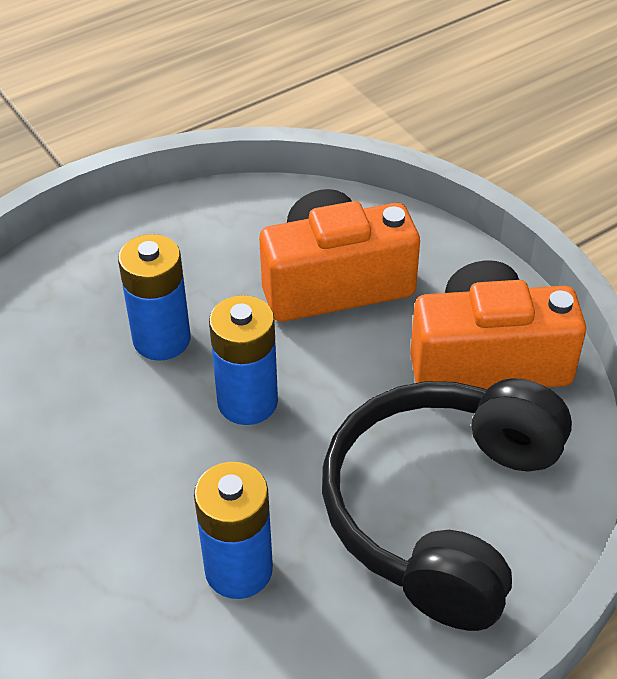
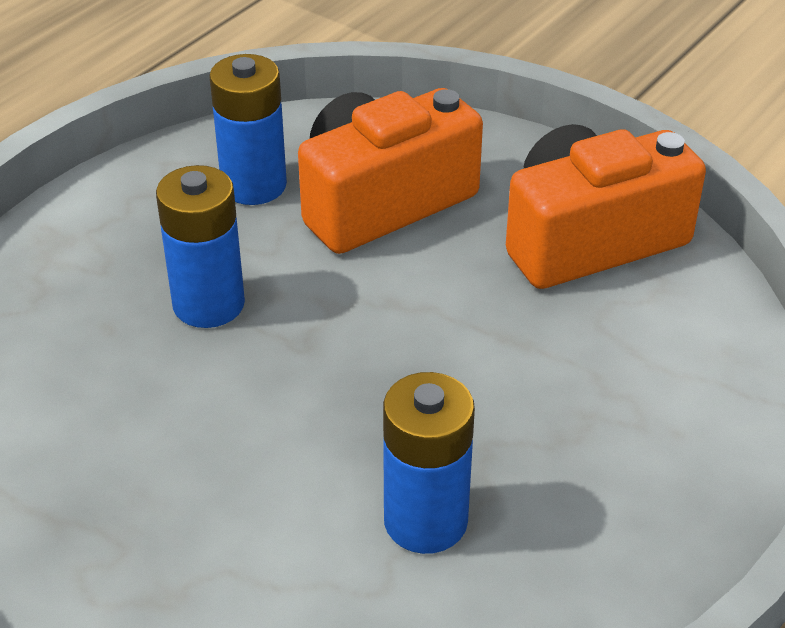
camera: 20 degrees left, 5 degrees down
(247, 402) = (345, 345): blue battery -> blue battery (254, 185)
(442, 510) = (620, 399): black headphones -> none

